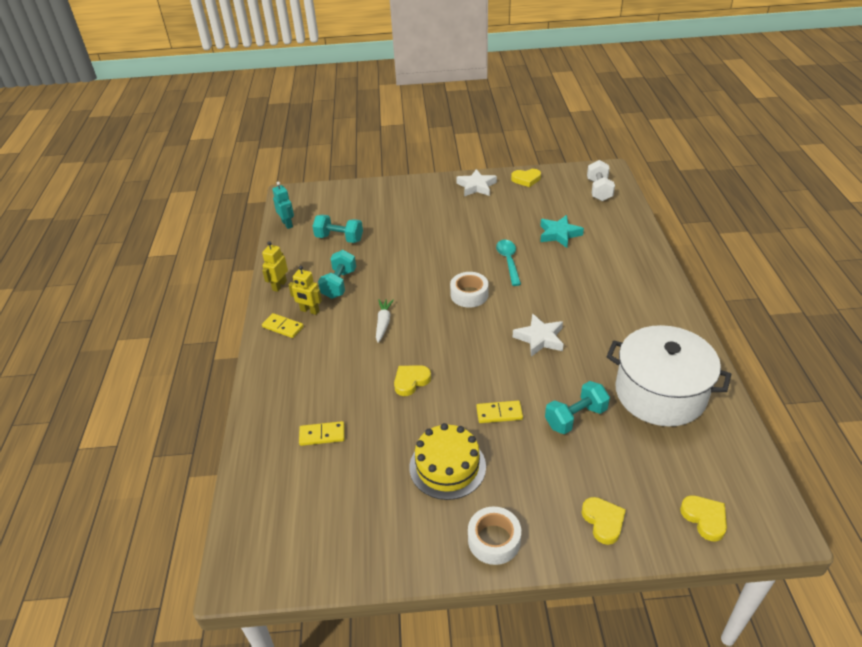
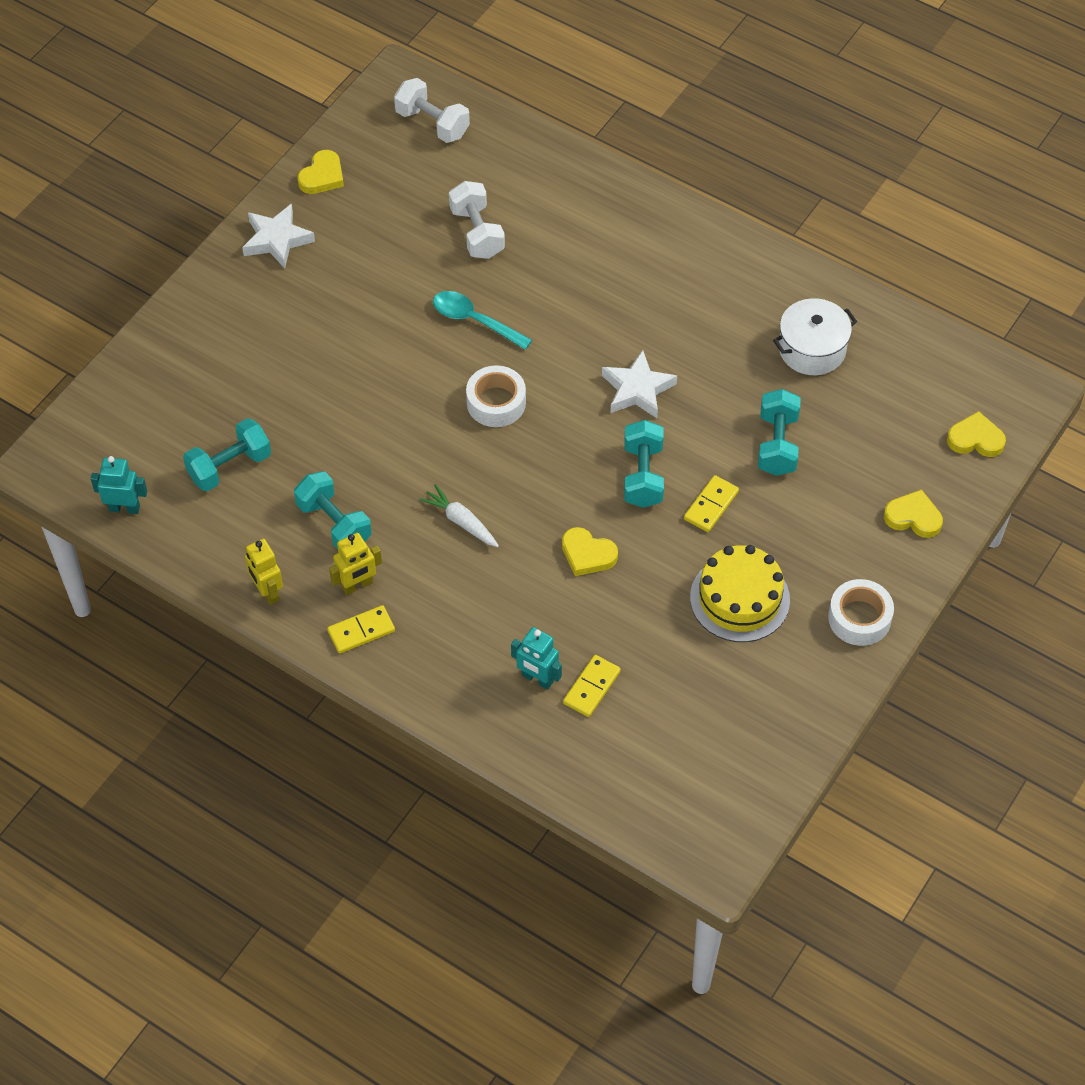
camera: 55 degrees left, 15 degrees up
(308, 408) = (537, 679): none -> turquoise robot
(411, 381) = (587, 554): yellow heart -> yellow heart turned 60 degrees counterclockwise
(487, 373) = (643, 476): none -> turquoise dumbbell
(559, 234) = (477, 233): turquoise star -> white dumbbell
(660, 393) = (812, 349): white pot -> white pot, size x0.58

